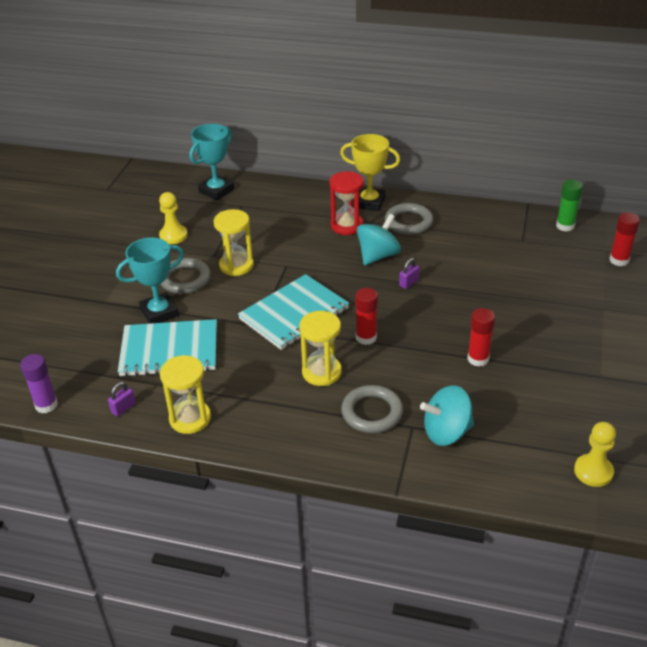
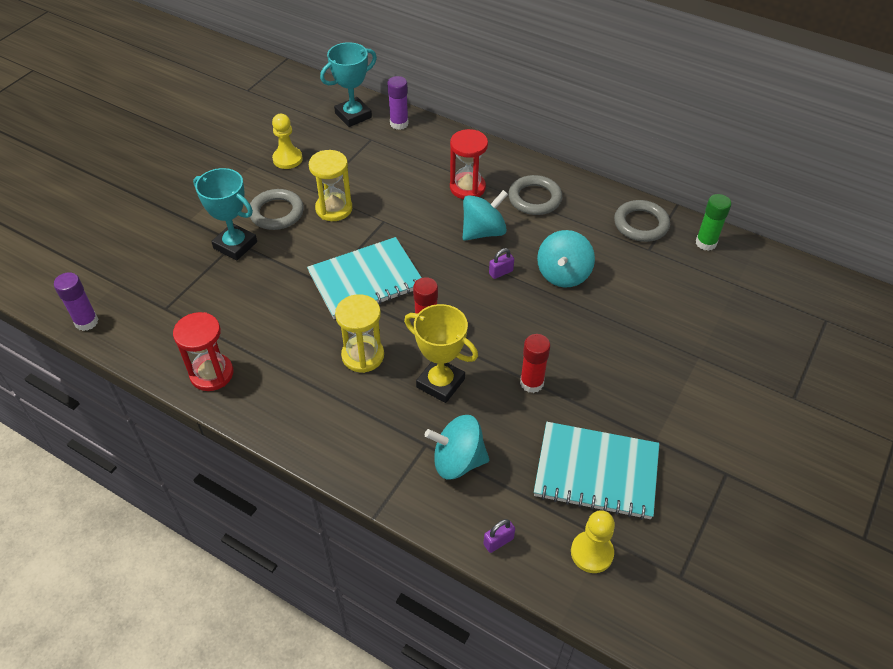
camera: 15 degrees right, 10 degrees up
(123, 408) = (155, 344): purple padlock -> purple padlock (498, 541)
(159, 312) = (235, 245): turquoise trophy -> turquoise trophy turned 45 degrees clockwise
(169, 350) = (226, 291): turquoise notebook -> turquoise notebook (596, 472)
(190, 418) = (211, 374): yellow hourglass -> red hourglass
(261, 189) = (399, 124): none -> purple glue stick
(369, 202) = (504, 165): yellow trophy -> yellow trophy (440, 383)
(372, 412) = (392, 416): grey ring -> grey ring (641, 224)
(462, 273) = (563, 274): none -> turquoise spinning top
(619, 260) = (747, 301): red glue stick -> none

